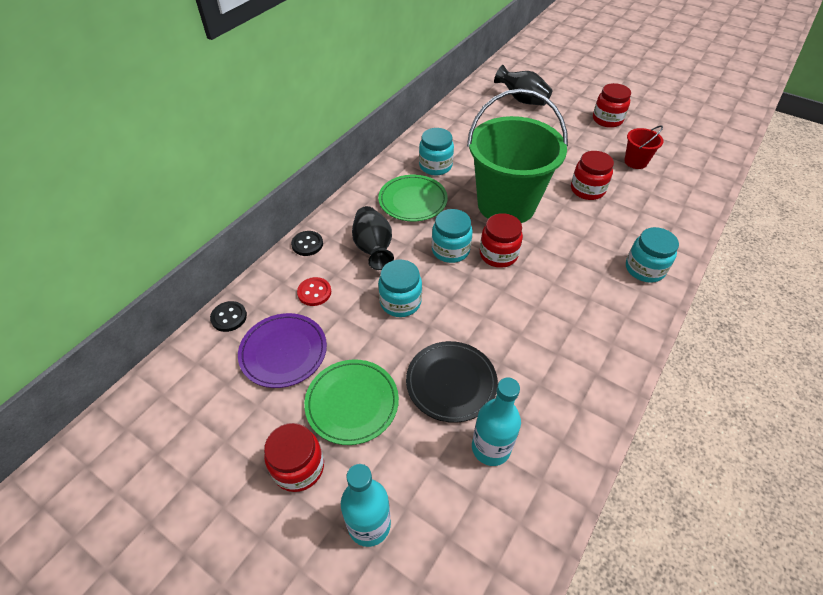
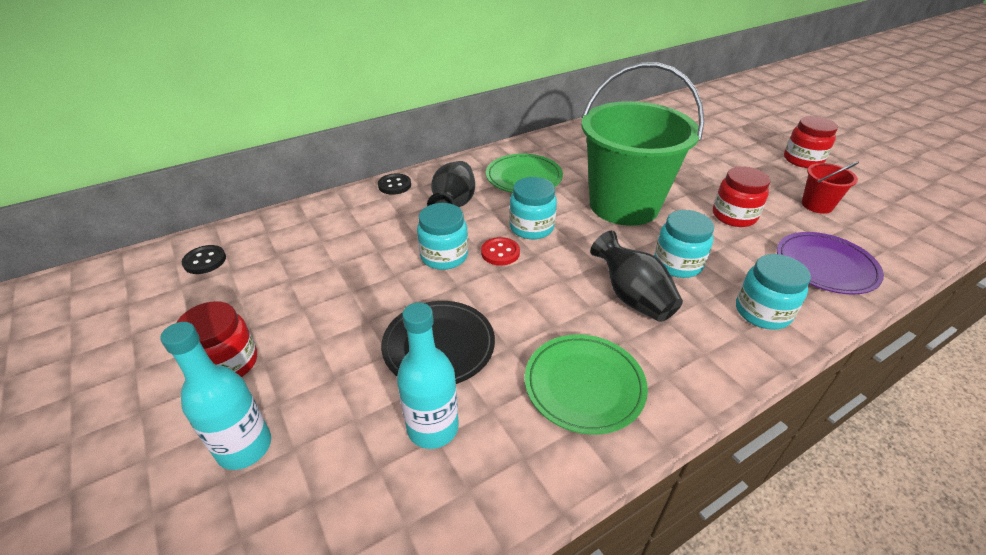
camera: 25 degrees right, 10 degrees down
(229, 317) = (279, 220): black button -> black button (205, 261)
(283, 352) = (300, 262): purple plate -> purple plate (825, 266)
(314, 292) = (369, 224): red button -> red button (500, 253)
(352, 403) = (324, 327): green plate -> green plate (584, 385)
(435, 166) = (569, 156): turquoise jar -> turquoise jar (677, 264)
(498, 255) = (582, 246): red jar -> none
(522, 100) = (706, 124): black vase -> black vase (632, 297)

